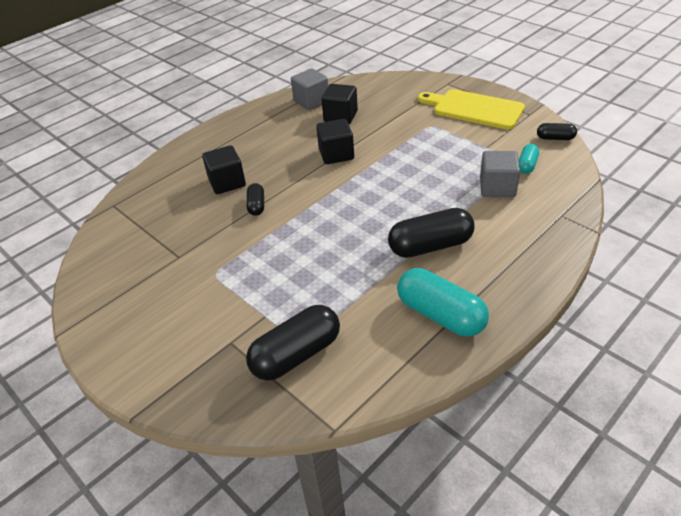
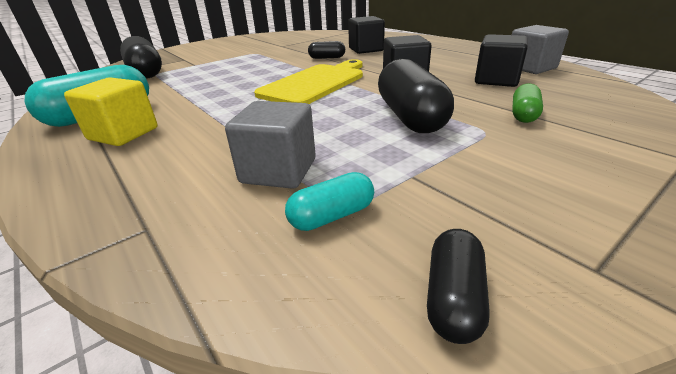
camera: 95 degrees right, 10 degrees down
(405, 113) = (523, 114): none -> green capsule
(430, 246) = (200, 116): black capsule -> black capsule (410, 117)
(472, 277) = (123, 134): none -> yellow cube
(474, 109) = (576, 179): yellow cutting board -> yellow cutting board (315, 83)
(527, 165) = (332, 216): turquoise capsule -> turquoise capsule turned 60 degrees counterclockwise

